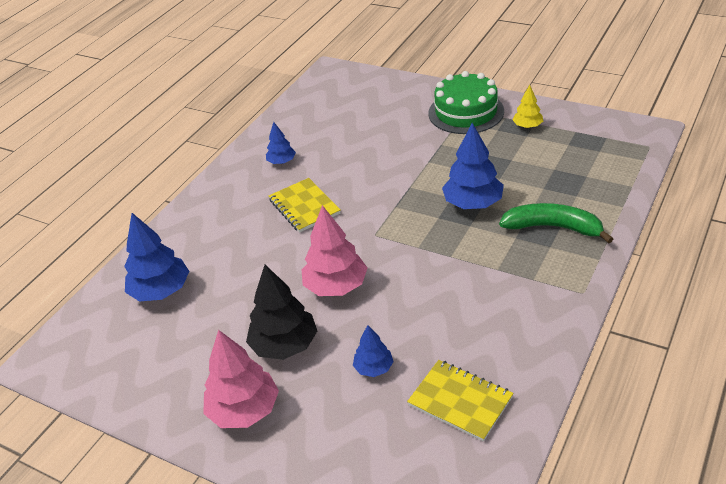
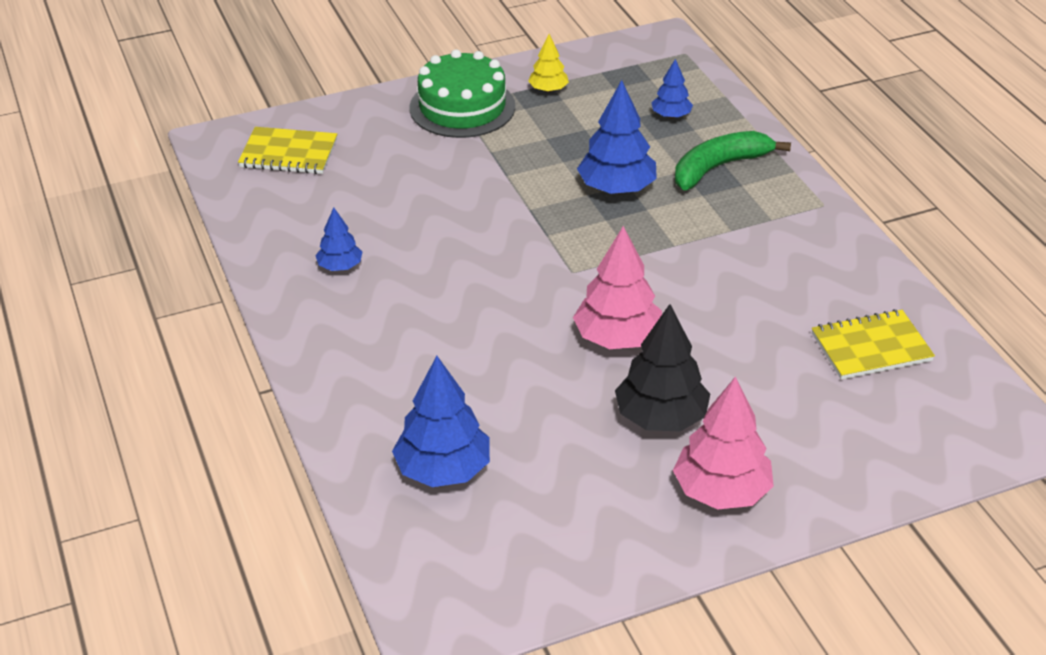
camera: 55 degrees left, 0 degrees up
(304, 207) = (452, 293): yellow notebook -> yellow notebook (288, 153)
(374, 368) = (767, 375): blue tree -> blue tree (671, 115)

